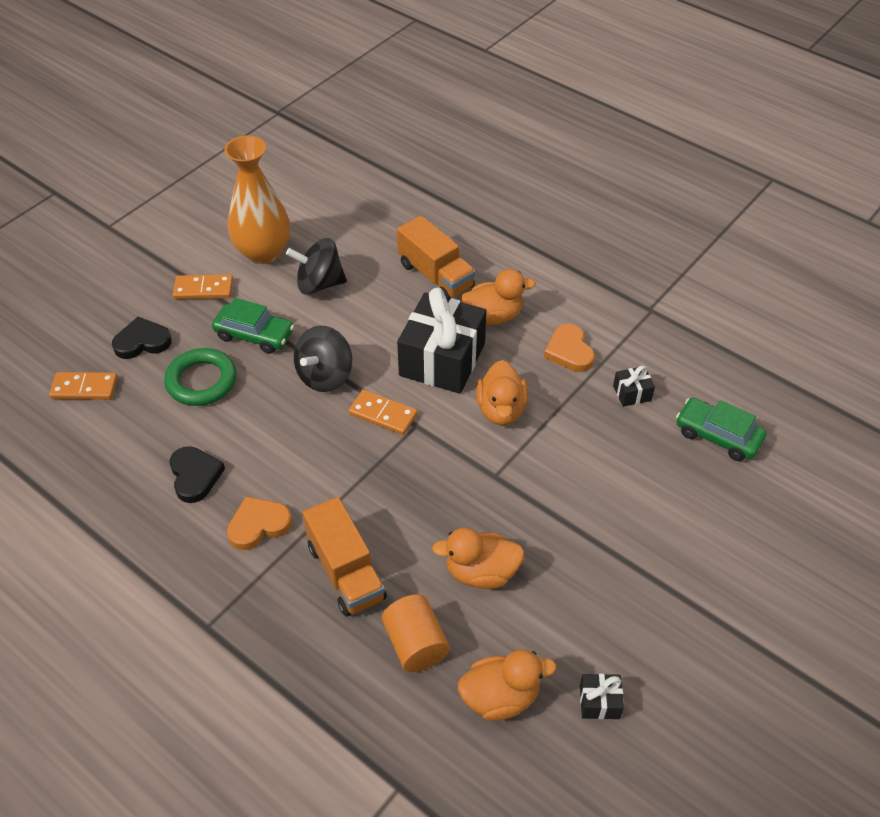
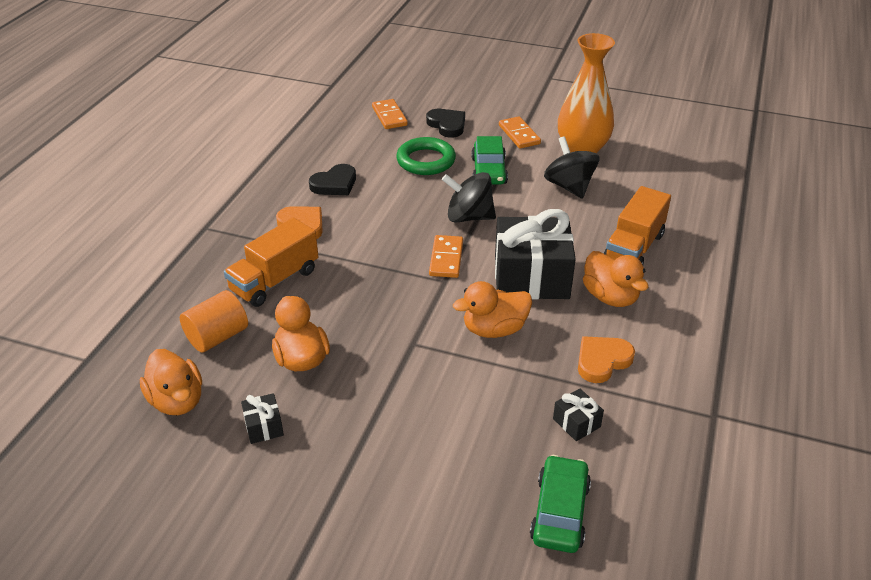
camera: 70 degrees right, 10 degrees down
(599, 702) = (185, 471): black gift -> black gift (264, 426)

